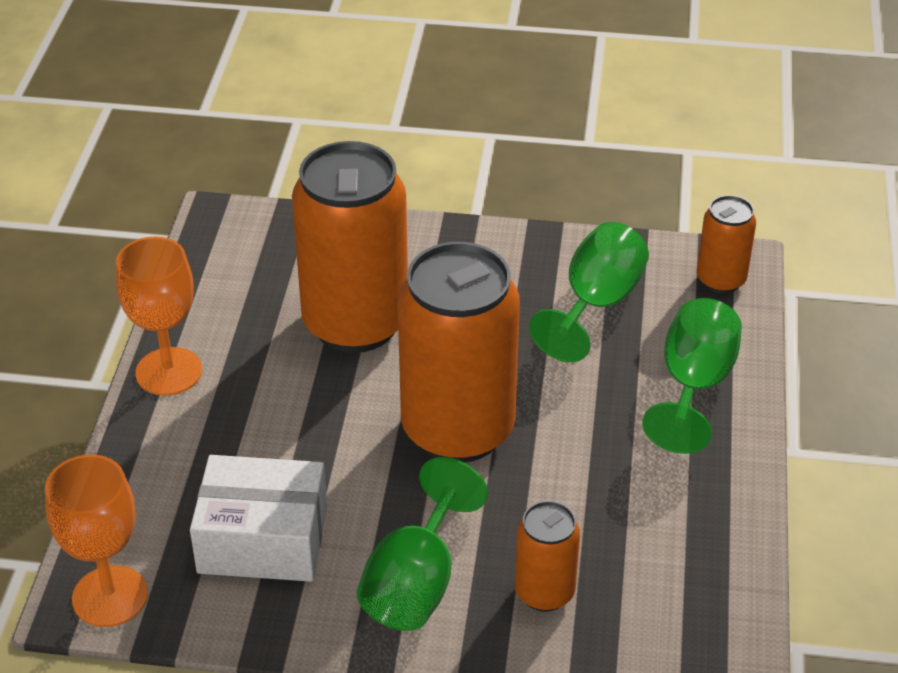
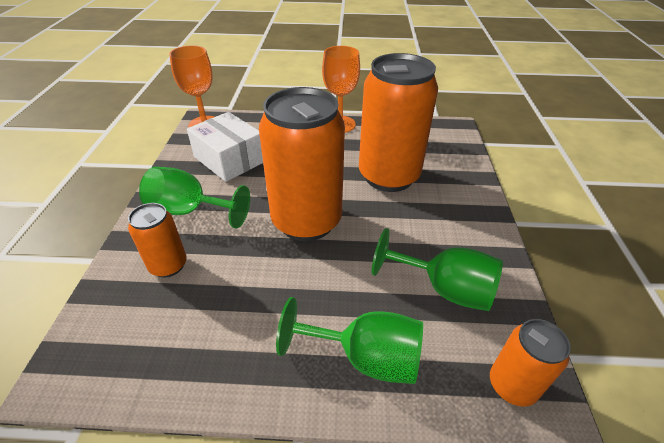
camera: 85 degrees right, 0 degrees up
(263, 539) = (230, 159): white box -> white box turned 45 degrees counterclockwise

